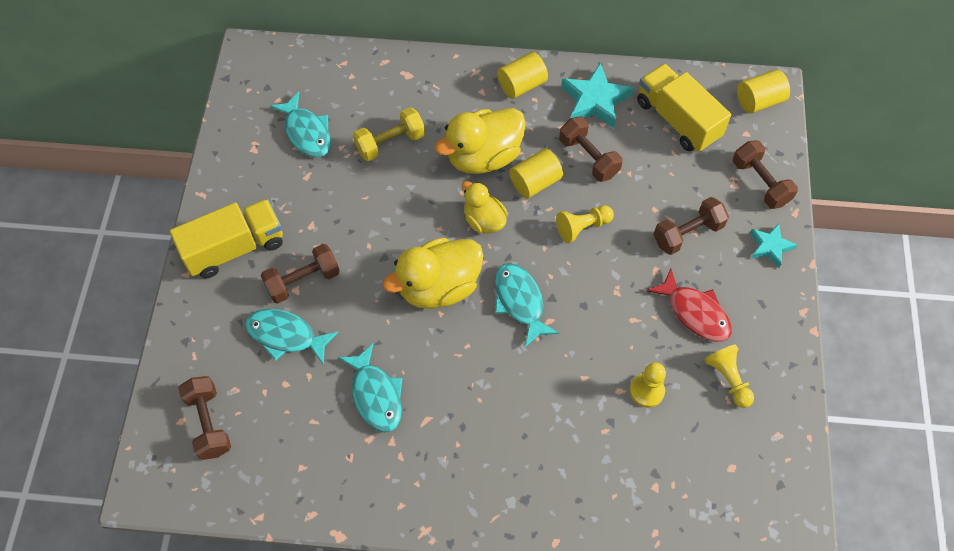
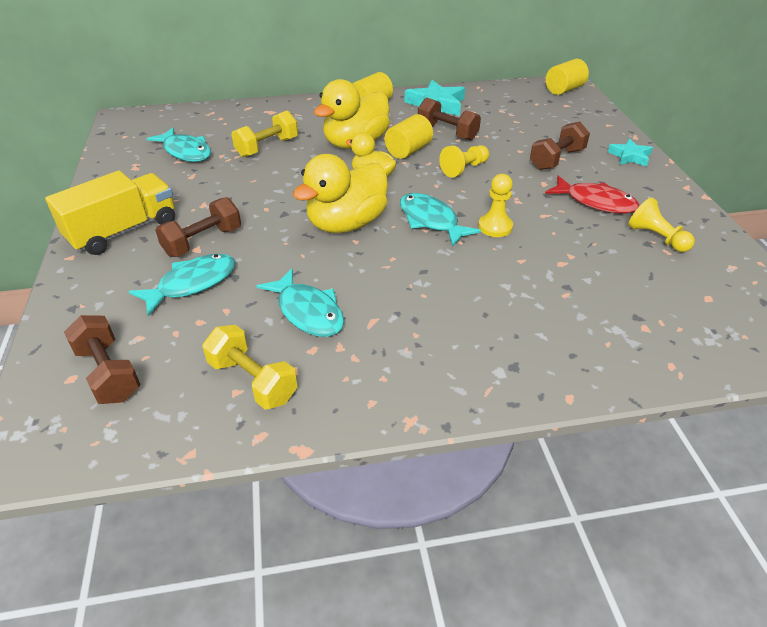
camera: 15 degrees left, 20 degrees down
(286, 336) = (192, 284): turquoise fish -> turquoise fish turned 135 degrees clockwise
(316, 460) = (252, 381): none -> yellow dumbbell
(647, 391) = (587, 258): yellow pawn -> yellow pawn (495, 227)
(677, 120) = (508, 105): yellow truck -> none
(760, 183) = (595, 126): brown dumbbell -> none

